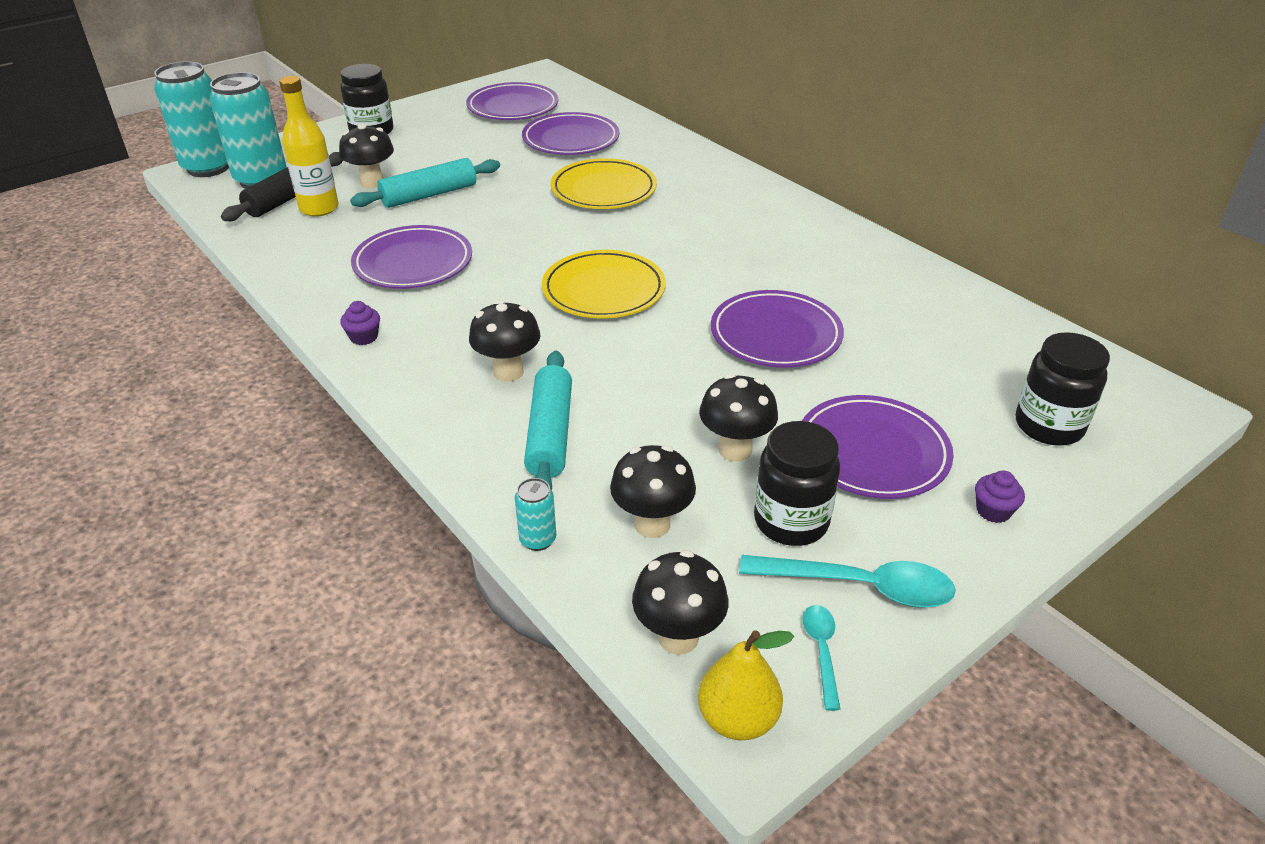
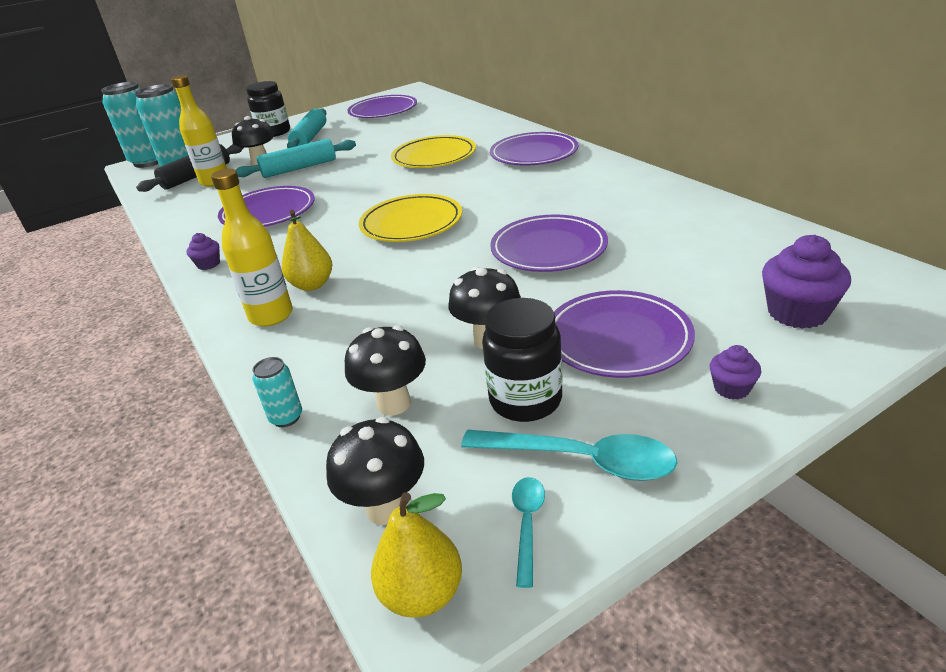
camera: 10 degrees right, 5 degrees down
(473, 412) = (271, 316): none -> yellow bottle
(508, 372) = (312, 285): black mushroom -> yellow pear
(550, 434) = (329, 330): turquoise rolling pin -> turquoise rolling pin (310, 138)
(571, 139) = (419, 127): purple plate -> purple plate (534, 154)
(1048, 426) = (797, 313): black jar -> purple cupcake

